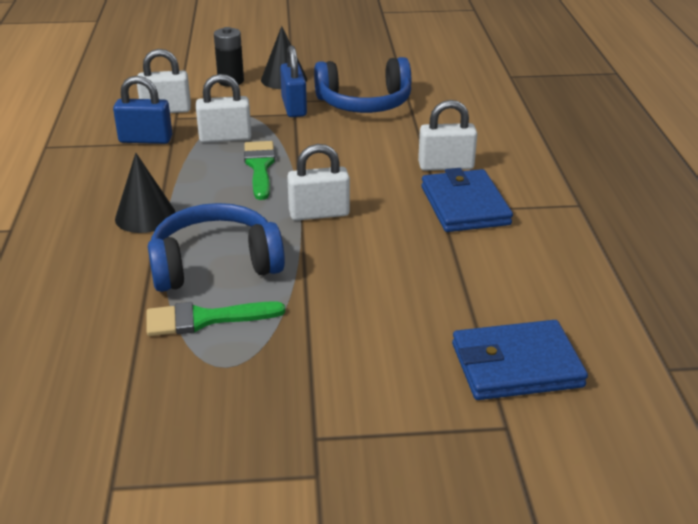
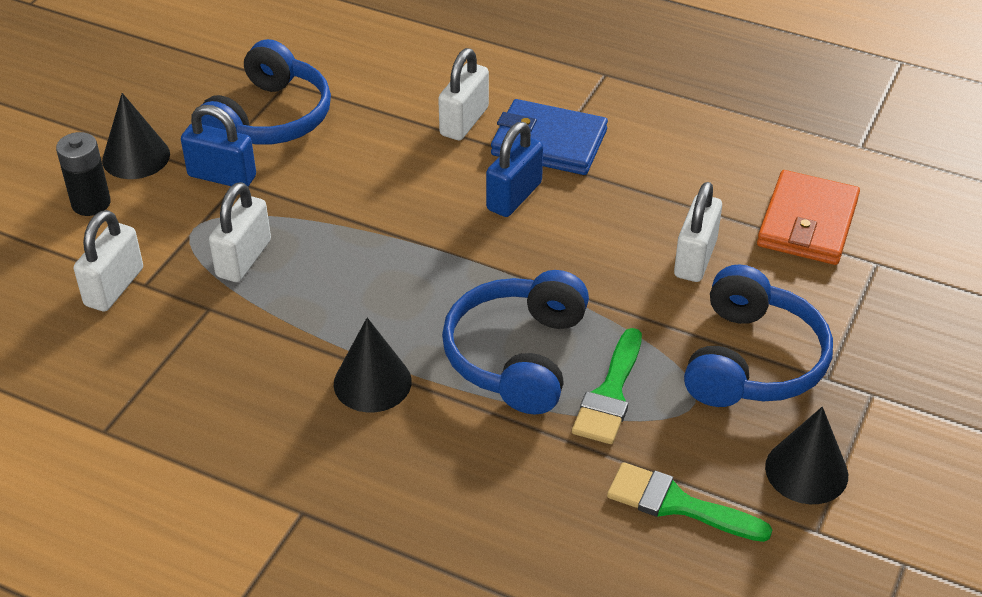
camera: 60 degrees left, 10 degrees up
(146, 139) = (180, 329): blue padlock -> blue padlock (514, 196)
(184, 458) = (806, 471): none -> black cone
(260, 167) = (342, 254): green brush -> green brush (677, 504)
(301, 384) = (752, 361): none -> blue headphones
(319, 213) = (481, 246): white padlock -> white padlock (695, 258)
(516, 365) = (807, 223): blue wallet -> orange wallet

